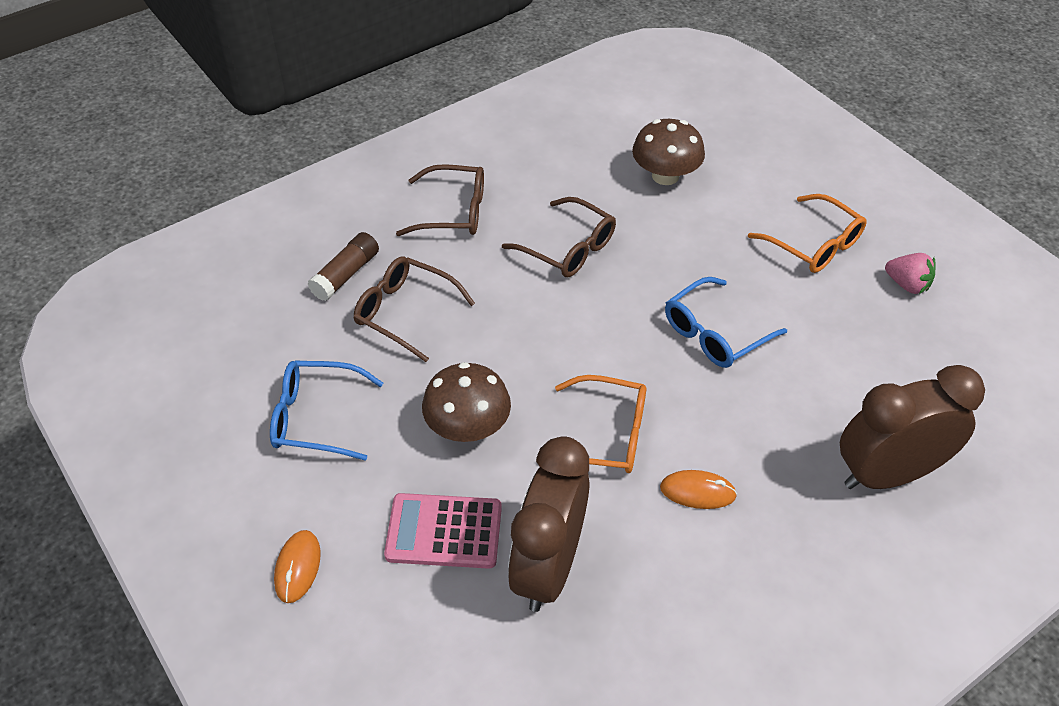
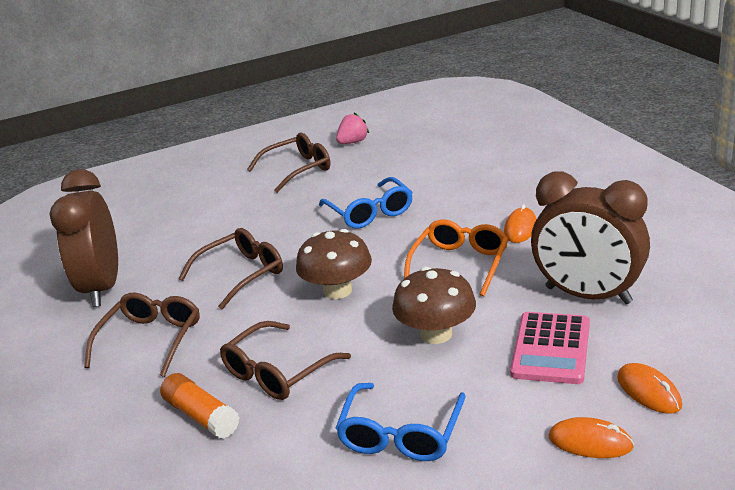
camera: 75 degrees left, 20 degrees down
(346, 275) = (201, 416): brown glue stick -> orange glue stick
(371, 622) = (648, 391): none -> orange mouse
(665, 176) = (183, 223): brown mushroom -> brown mushroom (337, 290)
(814, 244) = (298, 169): orange glasses -> brown glasses
(887, 474) = (513, 162): brown clock -> brown clock (102, 288)

